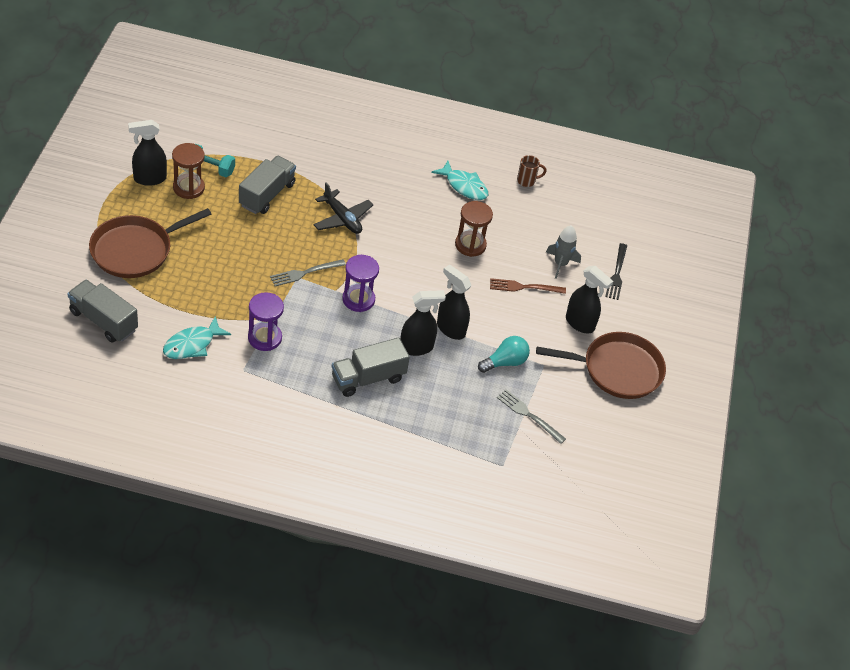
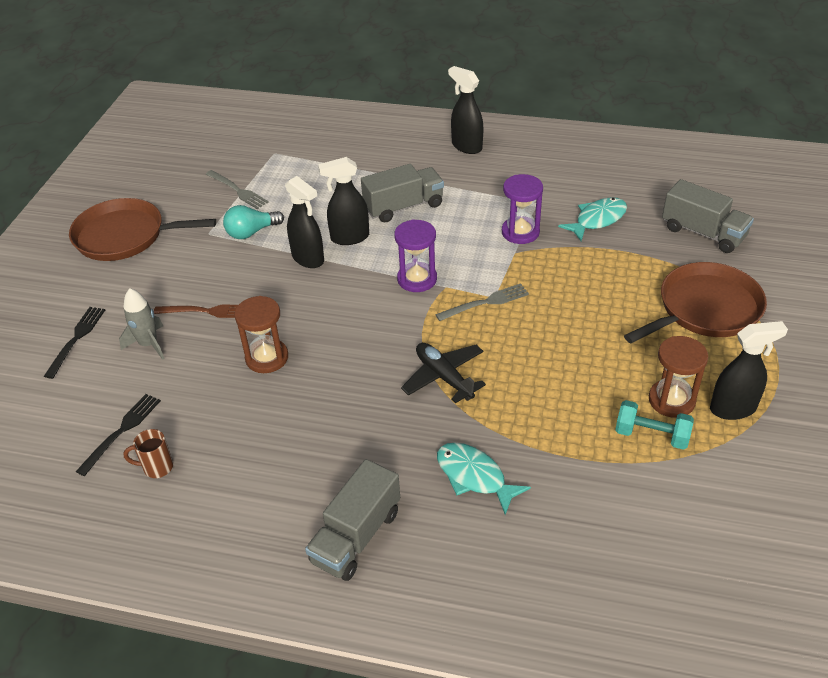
camera: 170 degrees left, 5 degrees down
(267, 195) = (556, 401): grey truck -> grey truck (356, 536)
(464, 186) = (260, 447): turquoise fish -> turquoise fish (474, 476)
(557, 204) = (121, 431): none -> black fork
(580, 323) = (150, 277): black spray bottle -> black spray bottle (466, 146)

